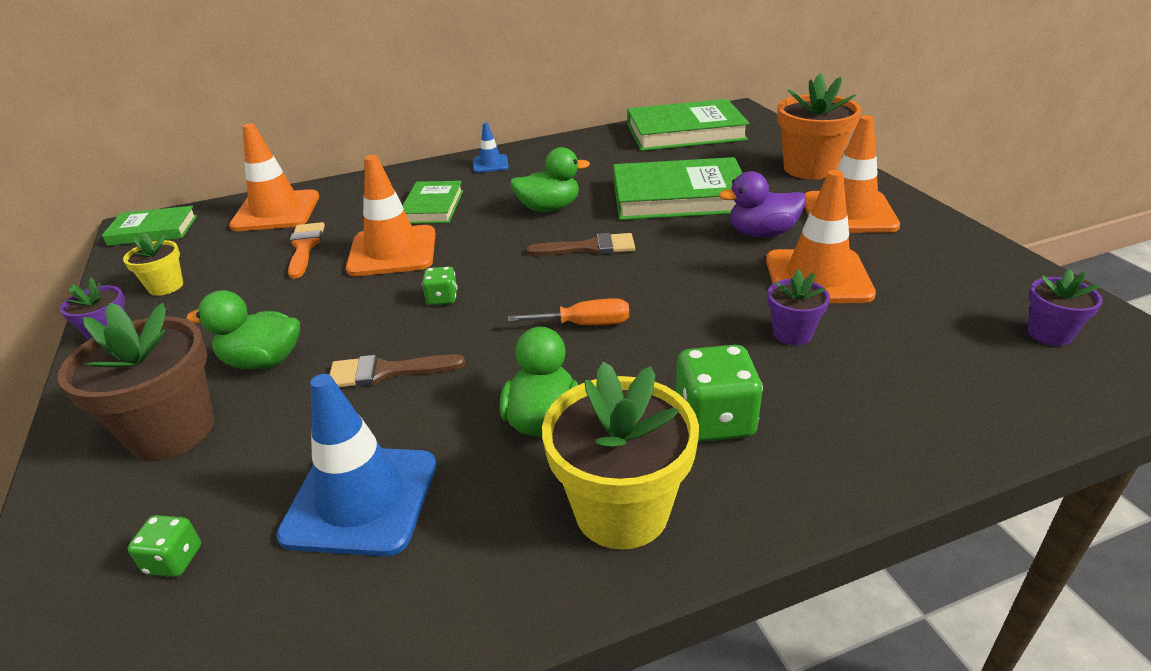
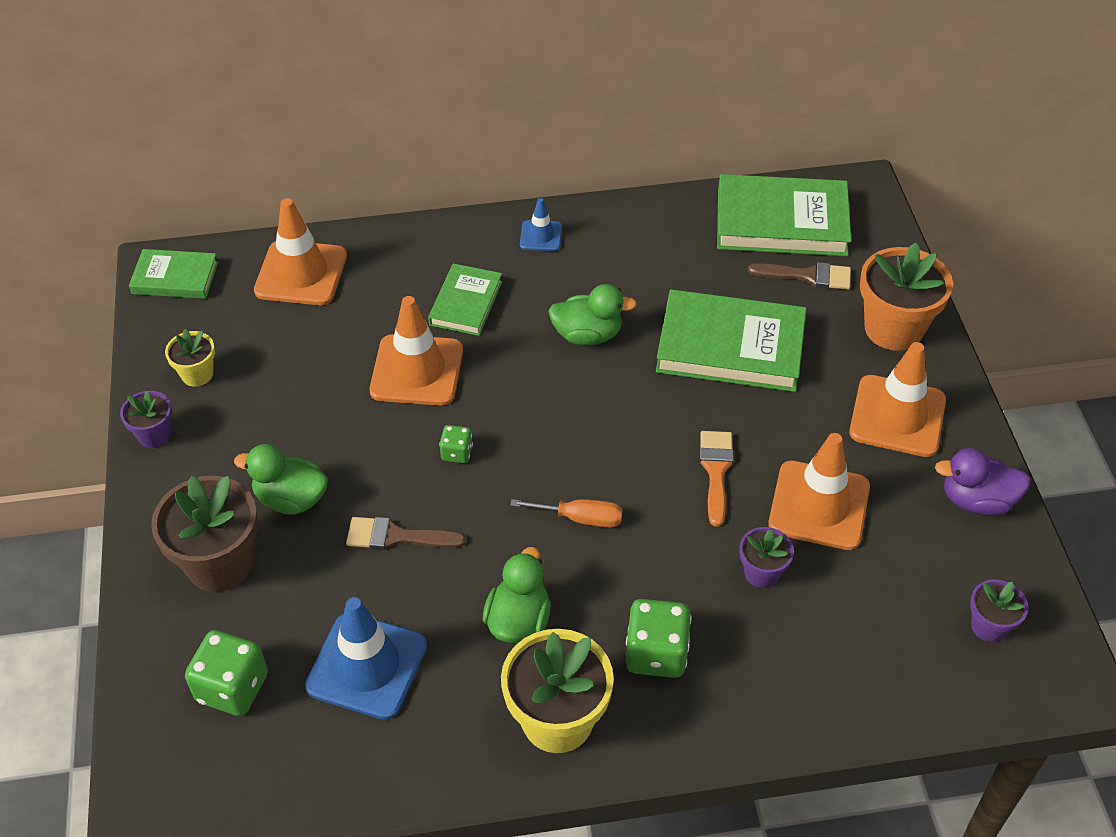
camera: 10 degrees right, 15 degrees up
(174, 560) = (232, 688): green dice -> green dice, size x1.86
(305, 247) = (330, 343): orange brush -> orange brush (716, 471)
(589, 248) = (613, 410): brown brush -> brown brush (807, 276)
(762, 233) = (793, 428): purple duck -> purple duck (976, 500)

